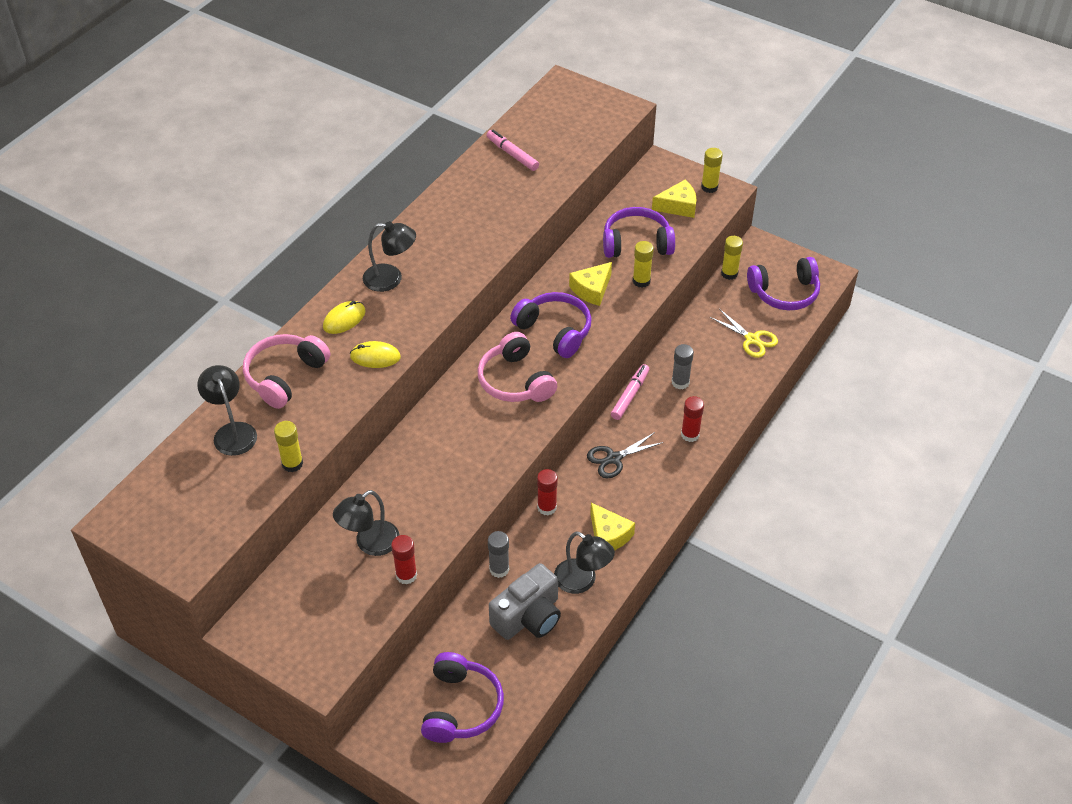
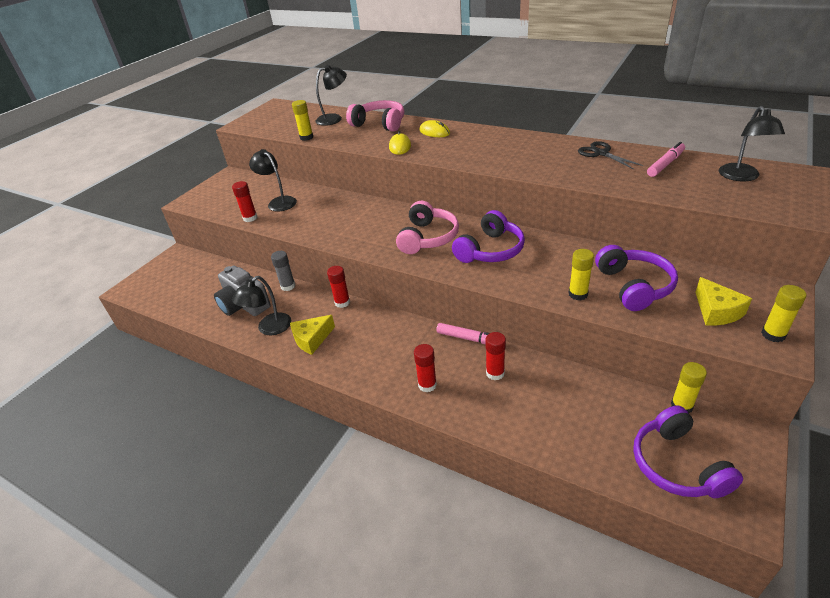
camera: 90 degrees right, 10 degrees down
(391, 279) = (480, 140): black lamp -> black lamp (741, 177)
(461, 707) = (183, 284): purple headphones -> none
(515, 381) = (428, 238): pink headphones -> pink headphones turned 135 degrees clockwise
(592, 289) = (551, 265): yellow cheese -> none
(614, 458) = (393, 335): black scissors -> black scissors (601, 153)
(680, 382) = (495, 373): grey glue stick -> red glue stick
(752, 339) = (579, 432): yellow scissors -> none

